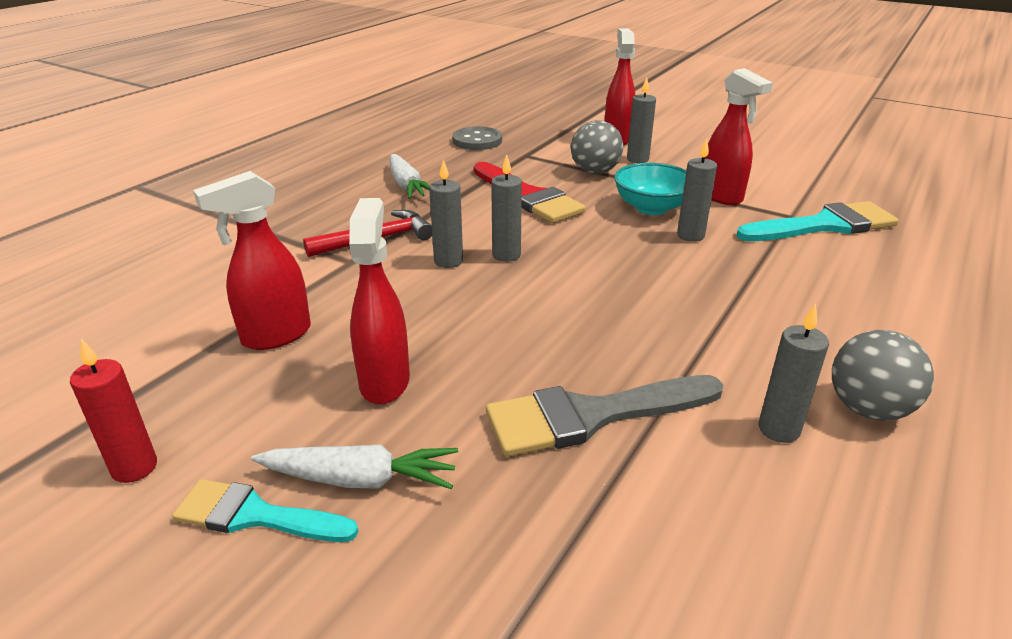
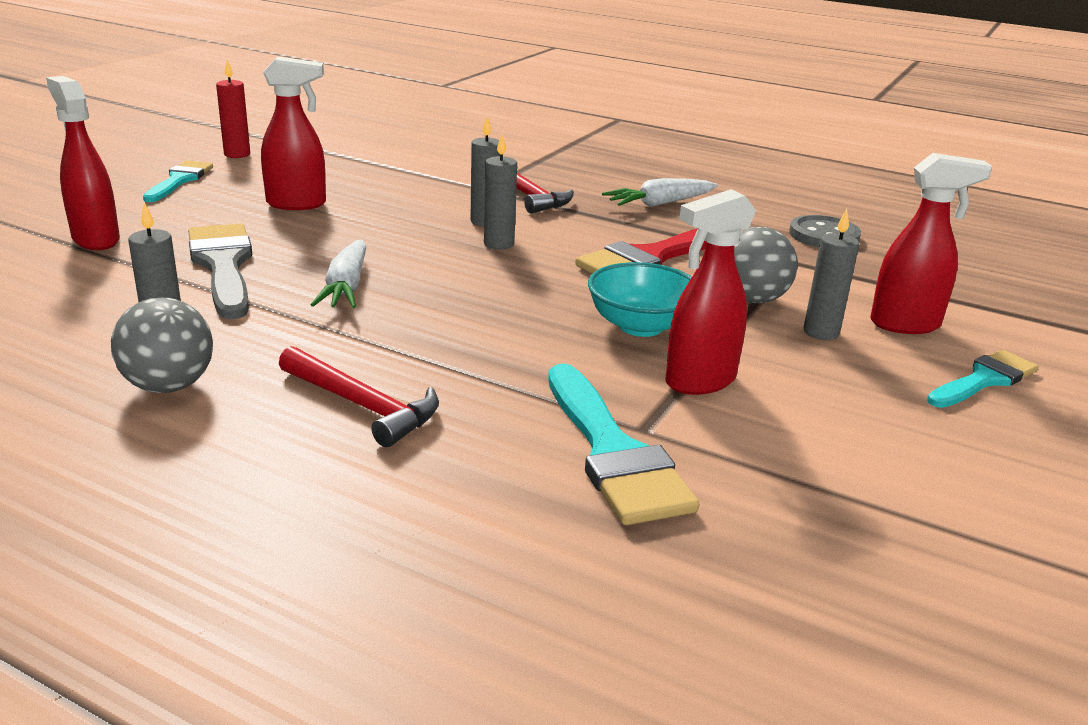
camera: 85 degrees right, 5 degrees down
(275, 336) = (367, 173): red spray bottle -> red spray bottle (95, 239)
(360, 479) = (195, 201): white carrot -> white carrot (346, 287)
(678, 132) = (984, 380): none -> turquoise brush
(690, 235) = (559, 342): grey candle -> none
(831, 309) = (362, 405): none -> red hammer

